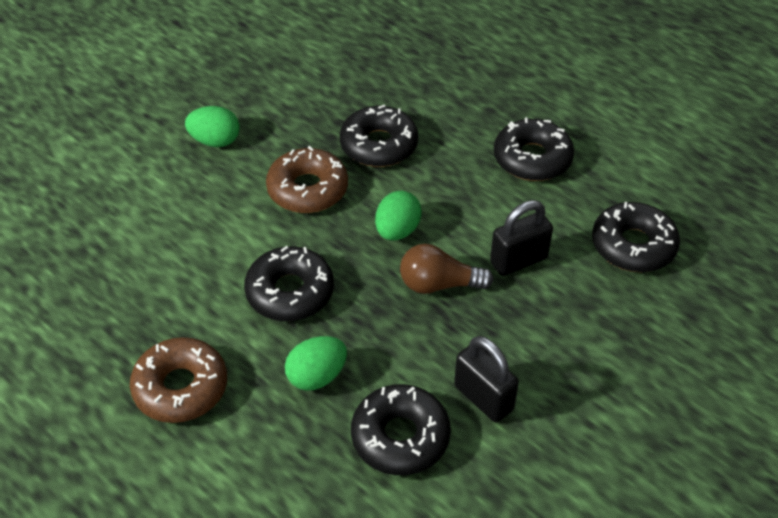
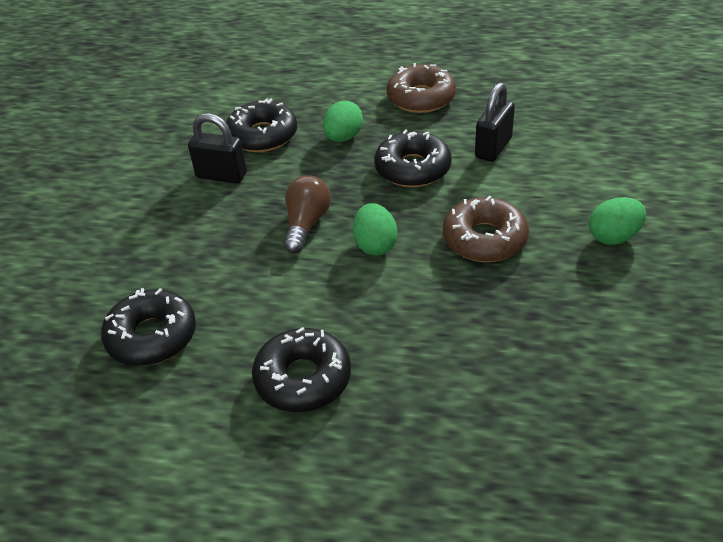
camera: 150 degrees right, 5 degrees down
(379, 145) = (468, 311): black donut -> none
(439, 284) = (306, 224): brown light bulb -> brown light bulb turned 45 degrees counterclockwise
(518, 260) = (253, 272): black padlock -> black padlock (493, 148)

